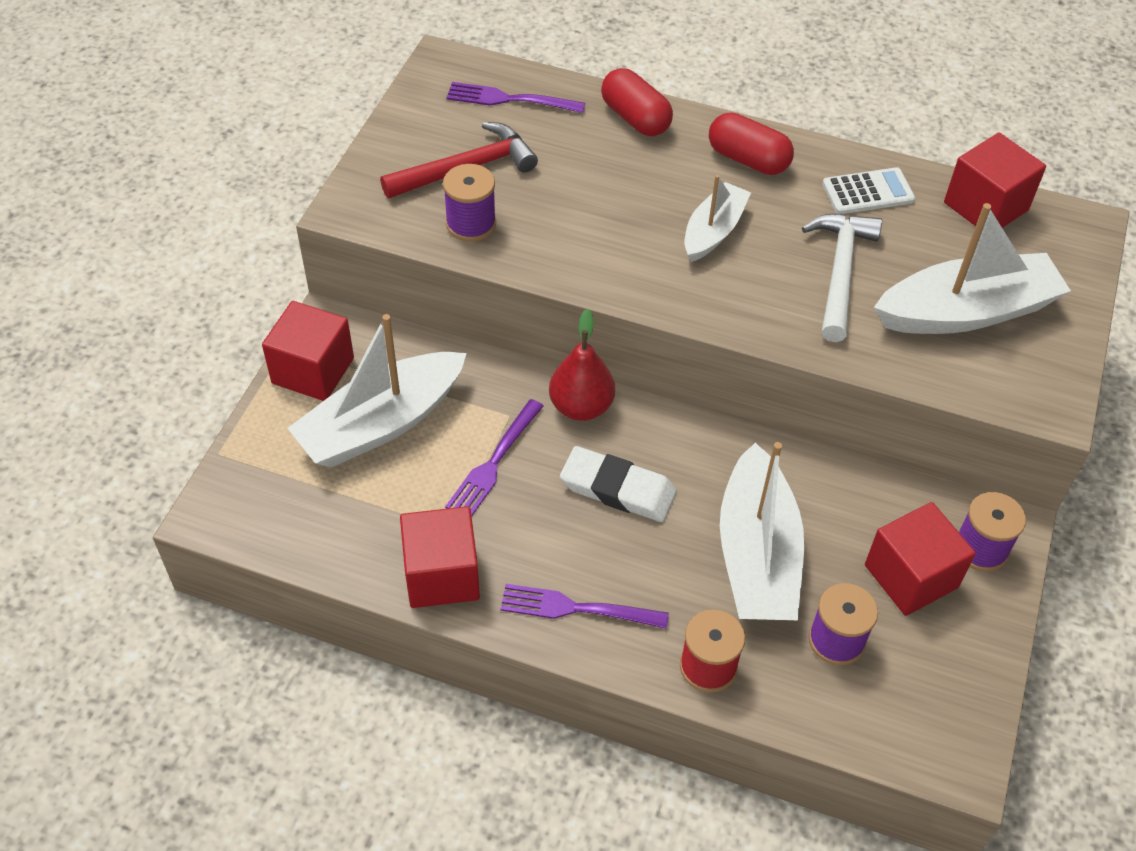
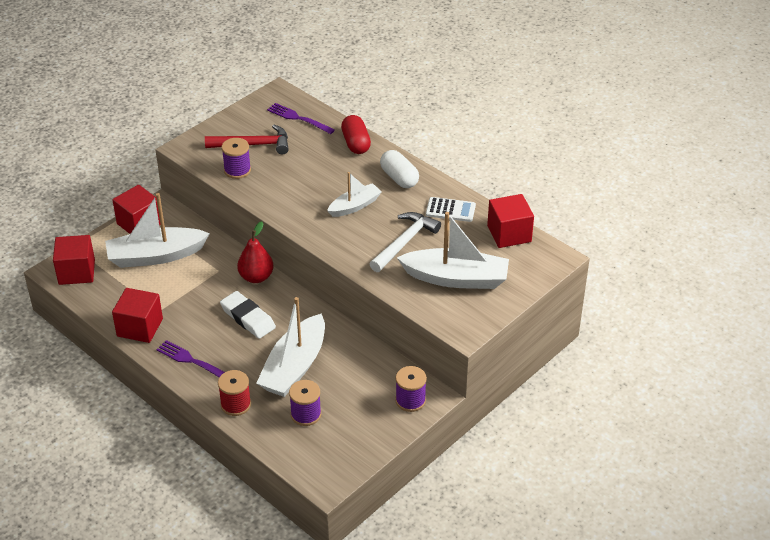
camera: 25 degrees right, 10 degrees down
(494, 462) = (197, 288): purple fork -> none
(748, 160) = (399, 178): red capsule -> white capsule
(911, 576) = (364, 400): red cube -> red cube (76, 272)

